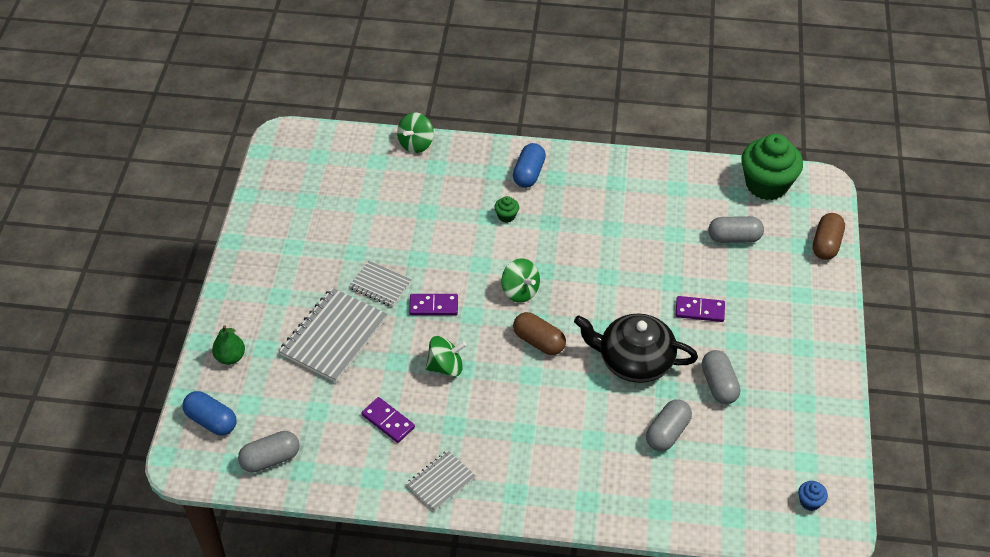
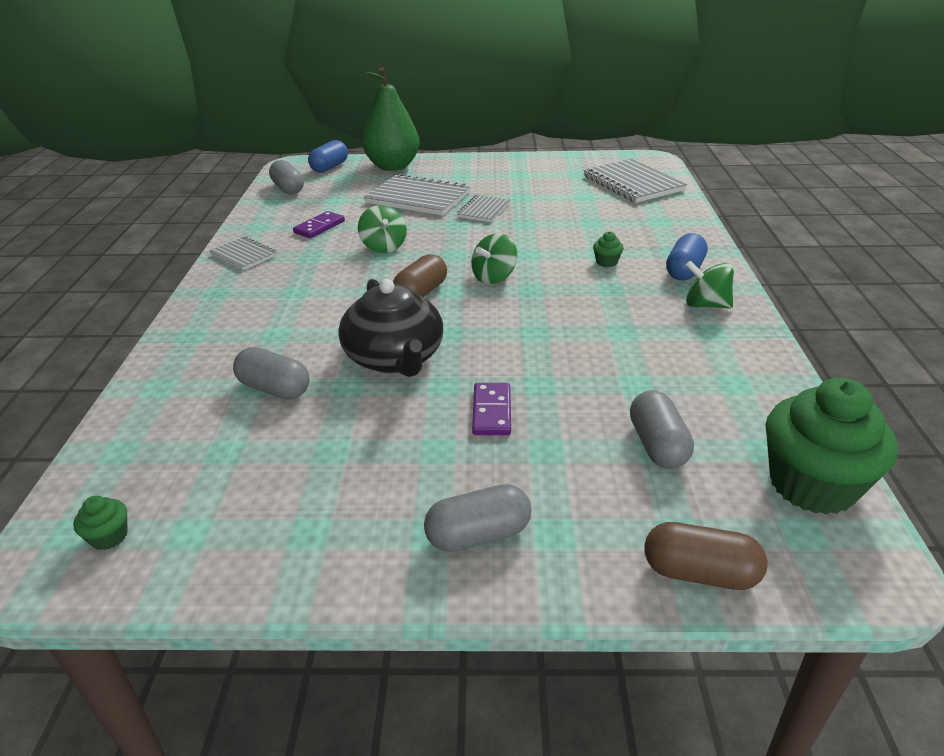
camera: 85 degrees right, 15 degrees down
(230, 357) = (393, 166): green pear -> green pear, size x2.08
(346, 165) = (632, 183): none -> grey notebook
(416, 144) = (685, 209): green spinning top -> green spinning top (706, 305)
(433, 306) = (462, 235): purple domino -> none
(529, 173) = (684, 270): blue capsule -> blue capsule turned 75 degrees counterclockwise
(634, 361) = (395, 358): black teapot -> black teapot turned 150 degrees clockwise
(719, 385) = (352, 433): grey capsule -> grey capsule (478, 535)
(810, 502) = (109, 537): blue cupcake -> green cupcake

